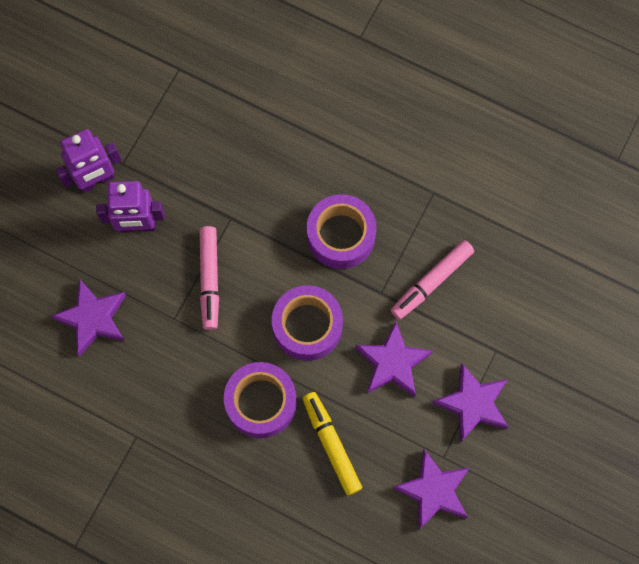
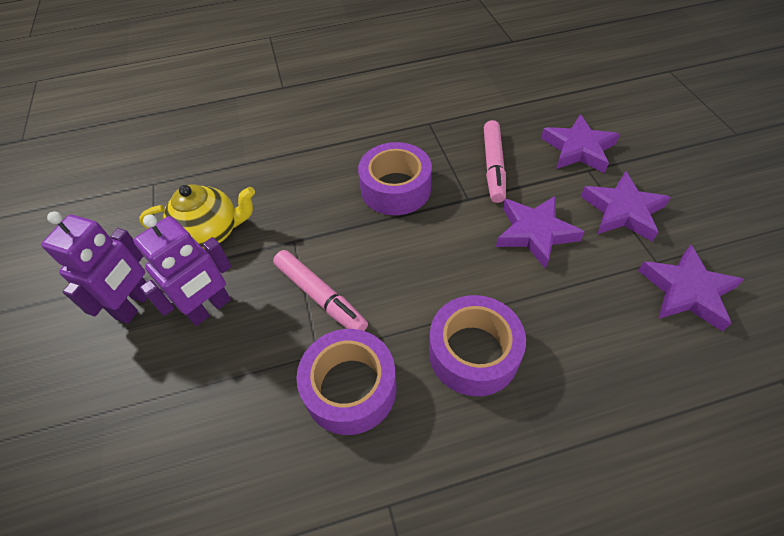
camera: 40 degrees left, 20 degrees down
(93, 318) = (230, 425): purple star -> purple star (578, 149)
(183, 159) = (210, 232): none -> yellow teapot
(307, 326) = (441, 263): purple tape -> purple tape (350, 388)
(331, 444) = (570, 331): yellow marker -> none

